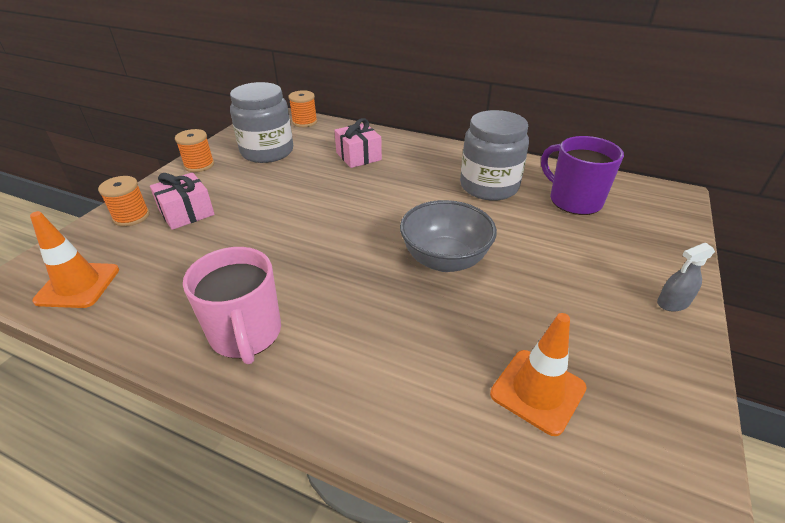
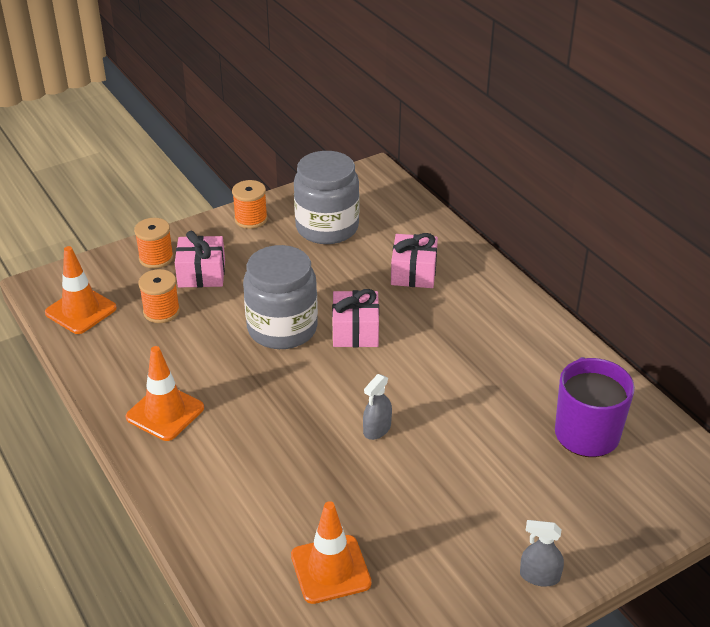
camera: 35 degrees right, 0 degrees up
(246, 334) = (165, 412): pink mug -> orange traffic cone
(304, 122) = (400, 199): orange spool -> orange spool (161, 311)
(356, 203) = (355, 331): none -> pink gift
(444, 260) = (377, 429): grey bowl -> grey spray bottle
(489, 186) = (512, 373): grey jar -> grey jar (282, 328)

